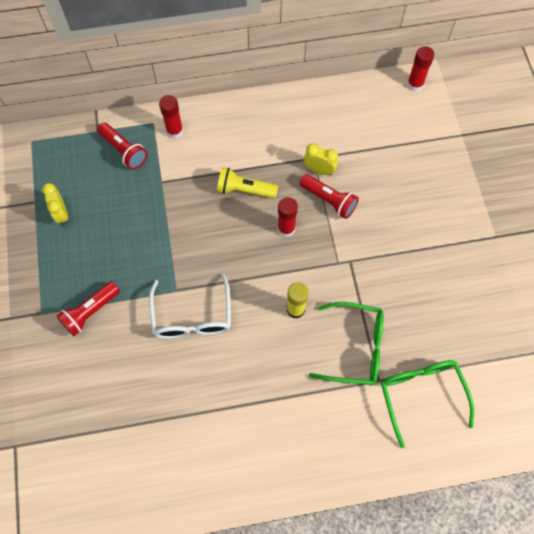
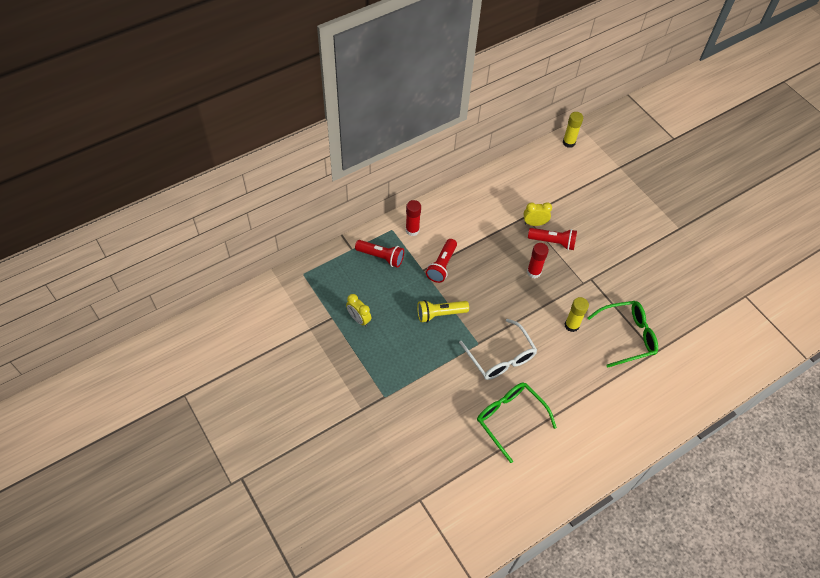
camera: 25 degrees left, 10 degrees down
(90, 312) = (422, 382): red flashlight -> red flashlight (442, 265)
(244, 190) = (488, 255): yellow flashlight -> yellow flashlight (440, 314)
(415, 84) = (568, 142): red glue stick -> yellow glue stick
(421, 394) = (688, 351): green glasses -> green glasses (509, 418)

